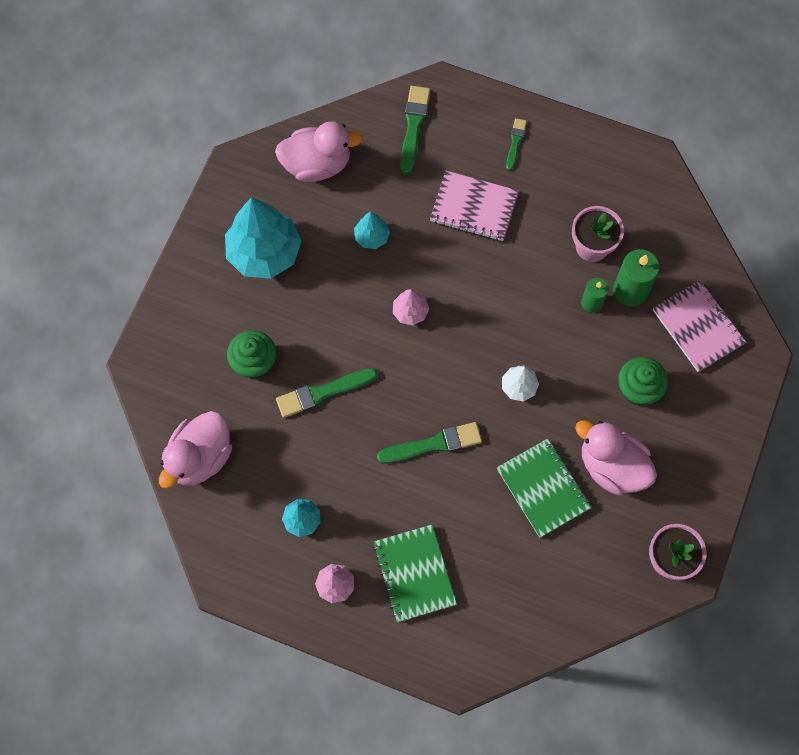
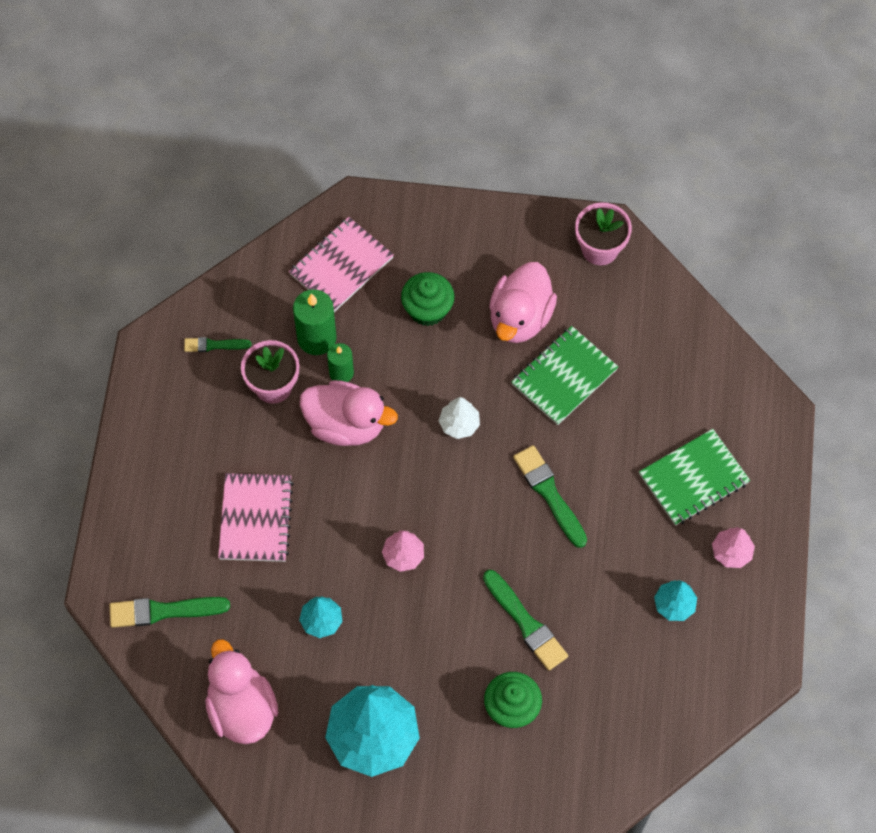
camera: 105 degrees left, 5 degrees down
(200, 458) = (640, 733): pink duck -> pink duck (346, 425)
(515, 142) = (160, 493): green brush -> green brush (214, 345)

